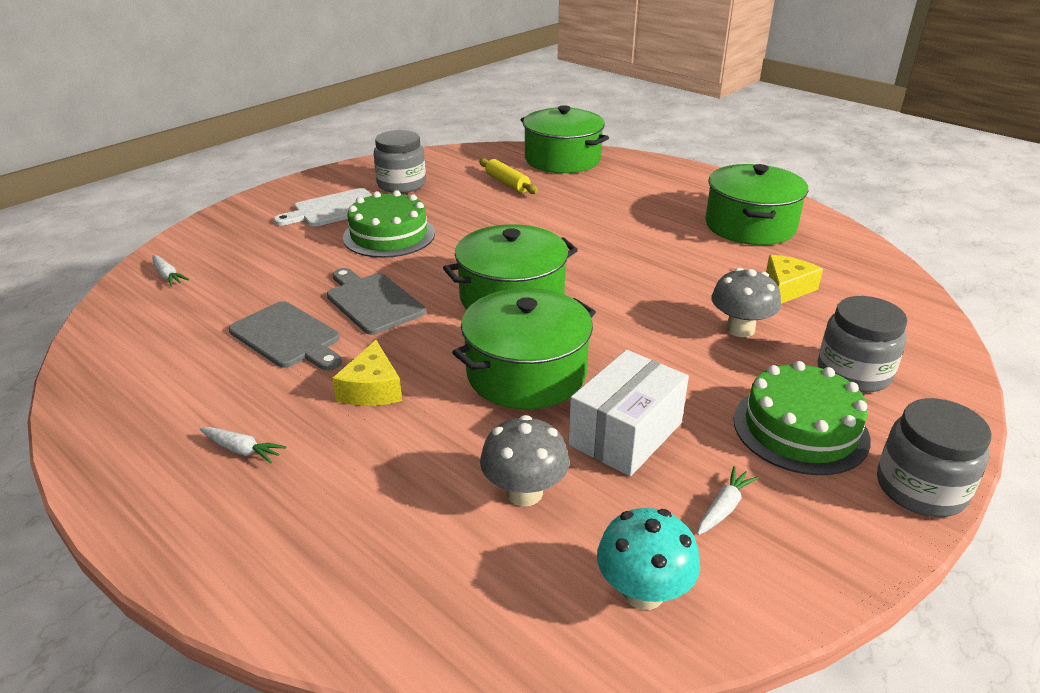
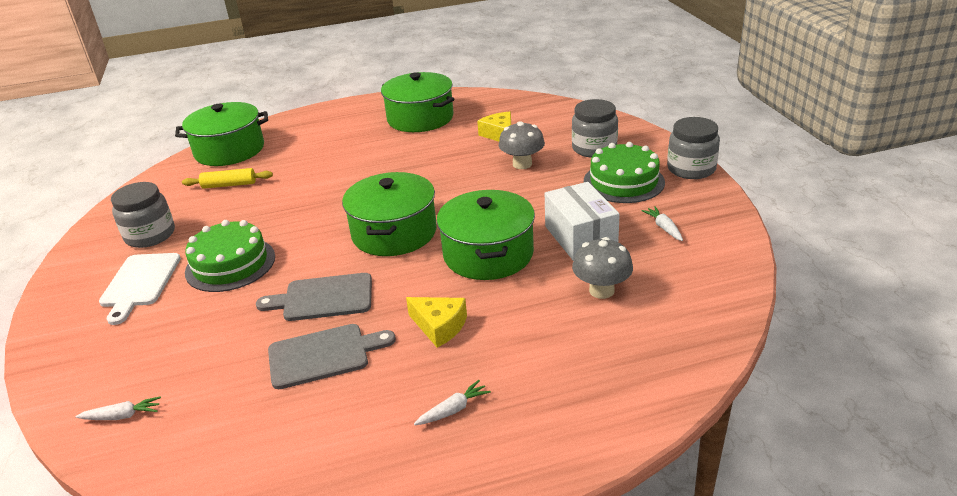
camera: 55 degrees left, 0 degrees up
(643, 592) = (705, 275): turquoise mushroom -> none

